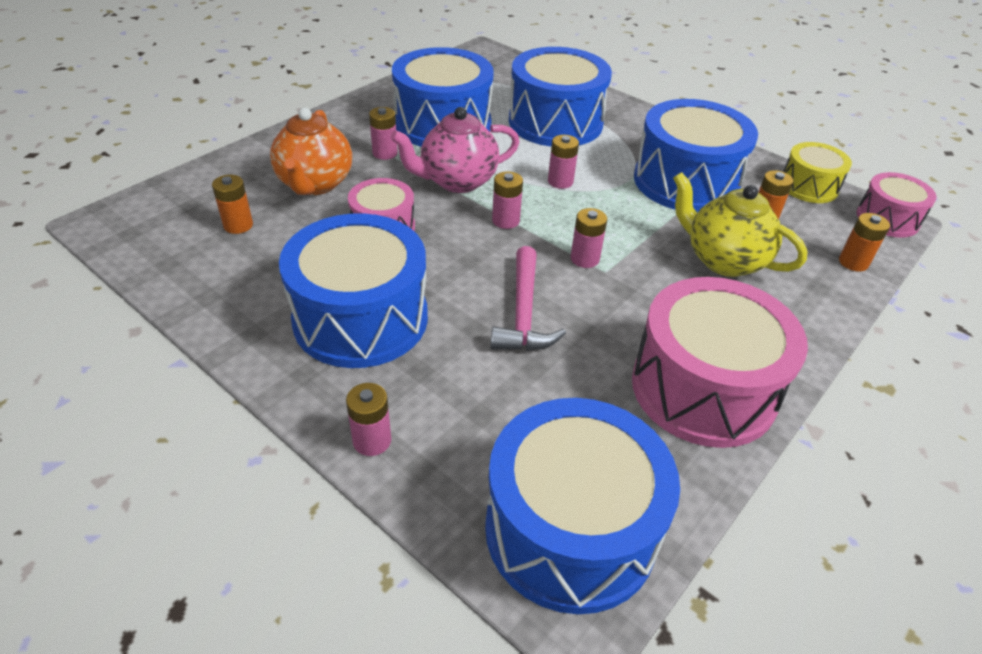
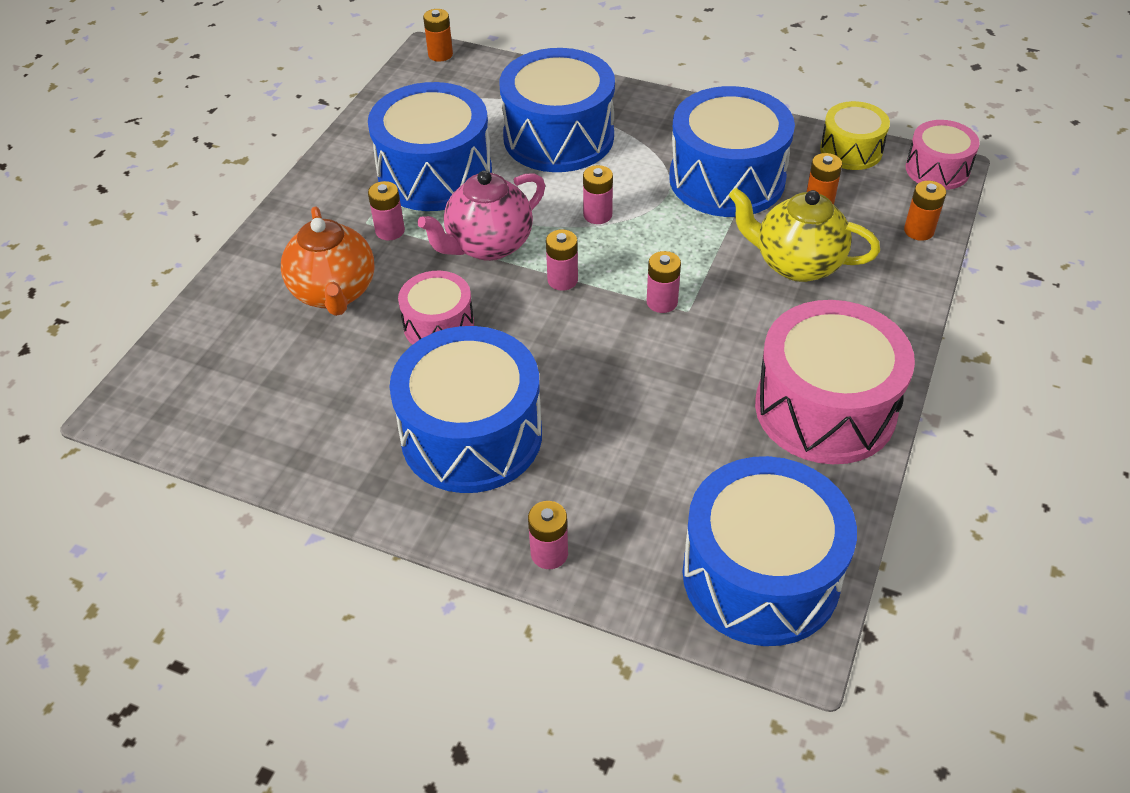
camera: 15 degrees left, 5 degrees up
(238, 225) = (280, 368): orange battery -> orange battery (440, 54)
(523, 313) = (629, 381): pink hammer -> none

